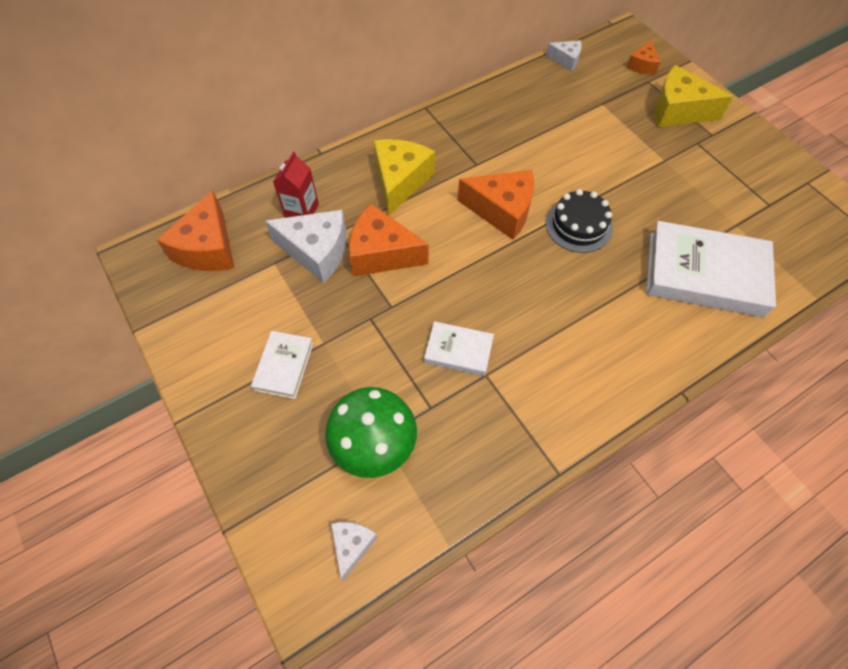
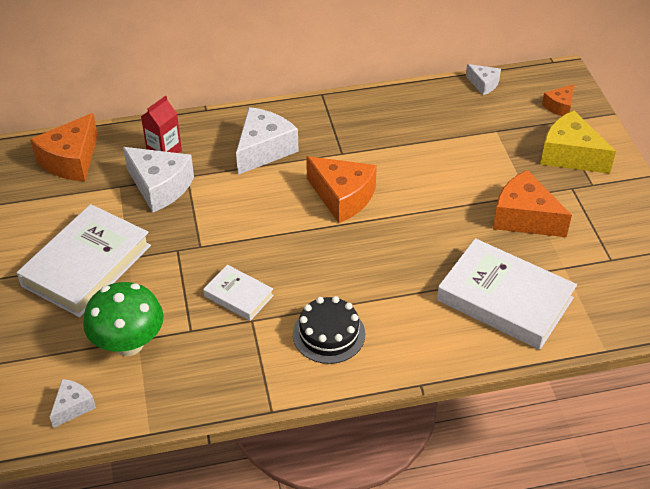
camera: 20 degrees right, 15 degrees down
(284, 366) = (87, 265): white book -> white book, size x1.96
(381, 253) = (214, 203): orange cheese -> orange cheese (524, 217)
(400, 181) = (264, 150): yellow cheese -> white cheese
(578, 225) = (407, 227): black cake -> black cake (329, 334)

